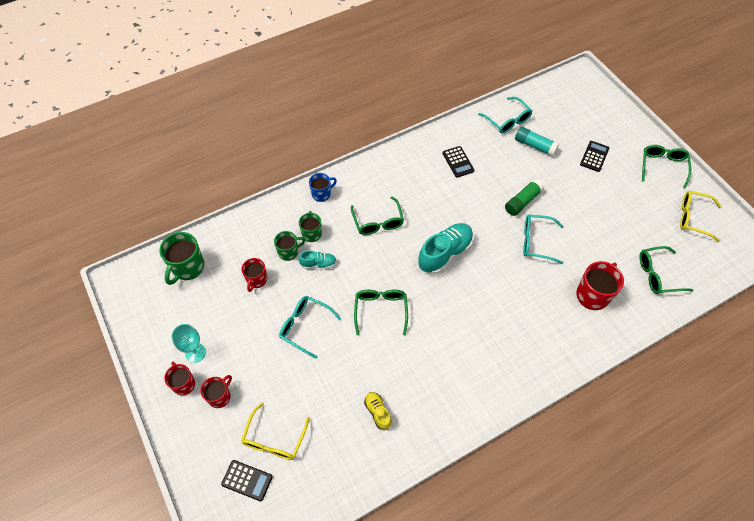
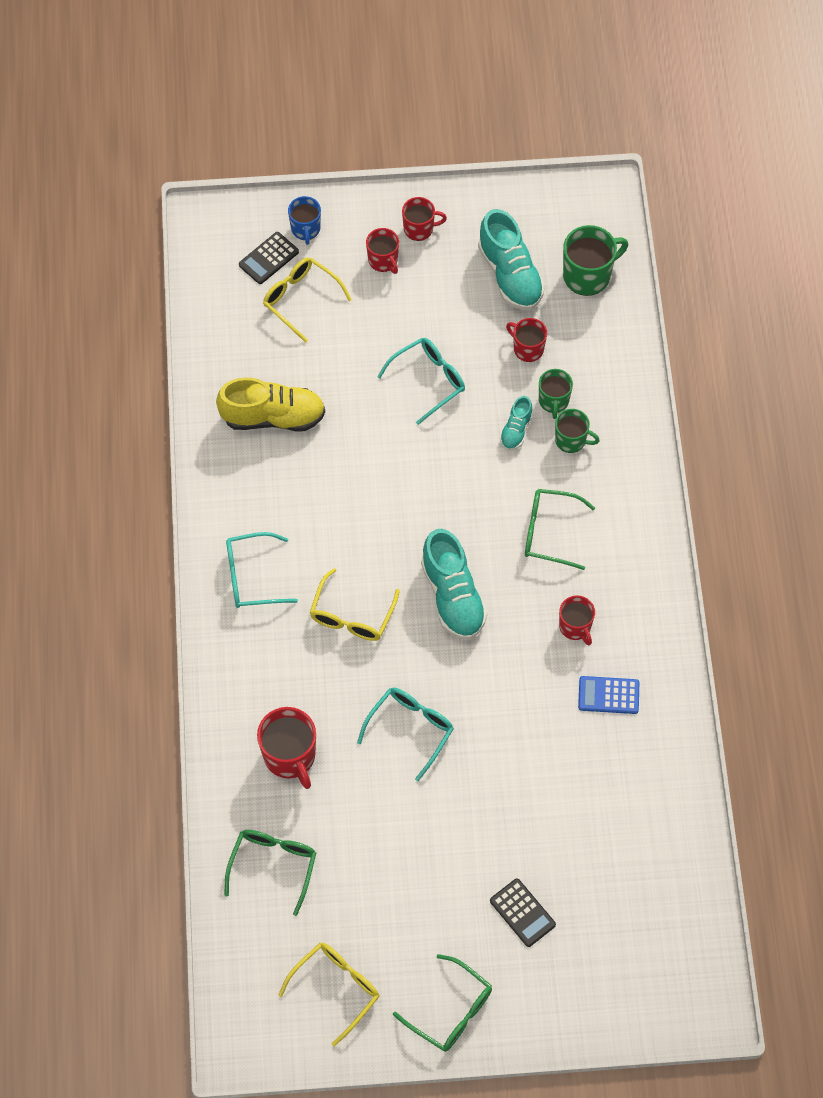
camera: 115 degrees right, 5 degrees up
(187, 267) = (588, 275): green mug -> green mug turned 105 degrees clockwise
(195, 353) = (455, 251): turquoise goblet -> none
(203, 311) = (510, 275): none -> turquoise shoe
(321, 194) = (636, 478): blue mug -> blue mug (305, 229)
(378, 412) = (273, 417): yellow shoe -> yellow shoe, size x1.92
(381, 310) = (406, 477): green glasses -> none
(428, 189) = (575, 627): none -> red mug
(458, 162) = (608, 695): black calculator -> blue calculator
(489, 300) = (352, 616): none -> yellow glasses
(507, 120) = (660, 817): turquoise glasses -> turquoise glasses (251, 577)
(522, 201) = (489, 750): green glue stick -> none
(535, 146) = (587, 831): turquoise glue stick -> none

